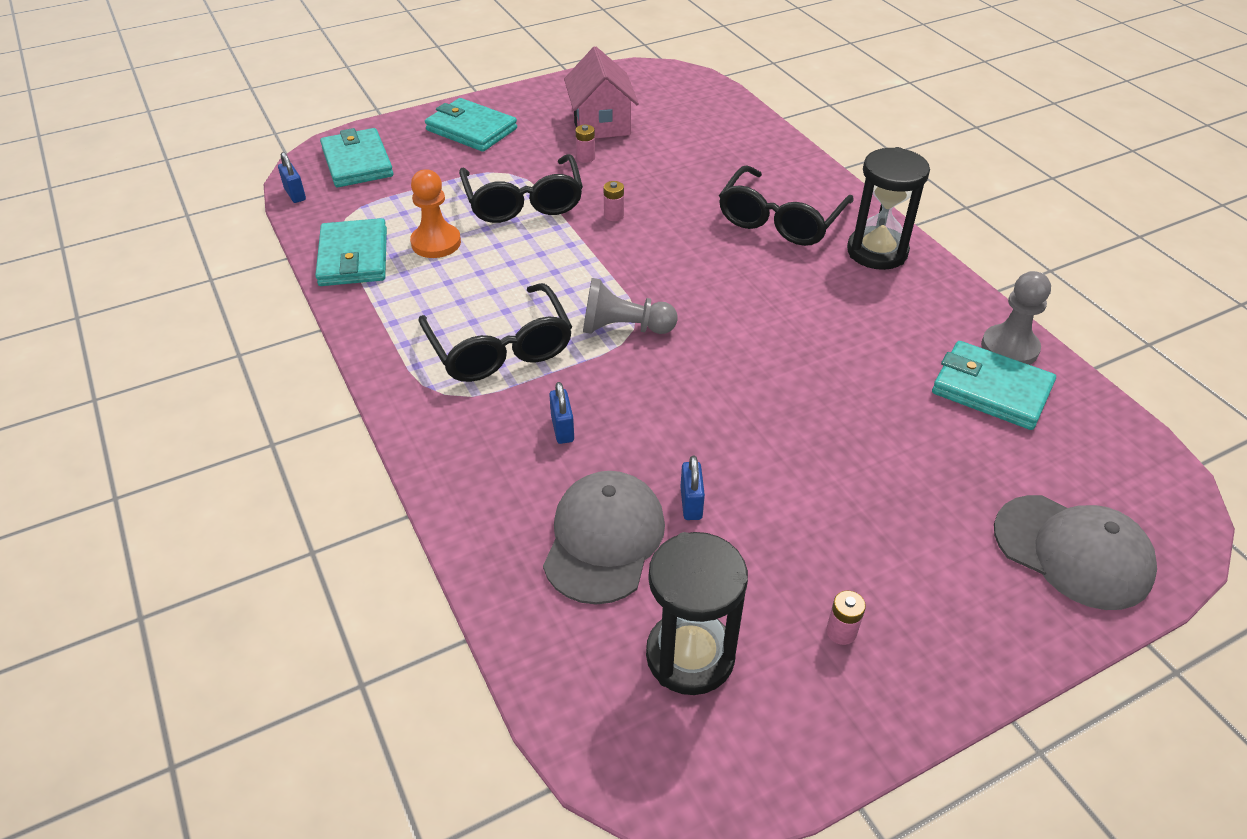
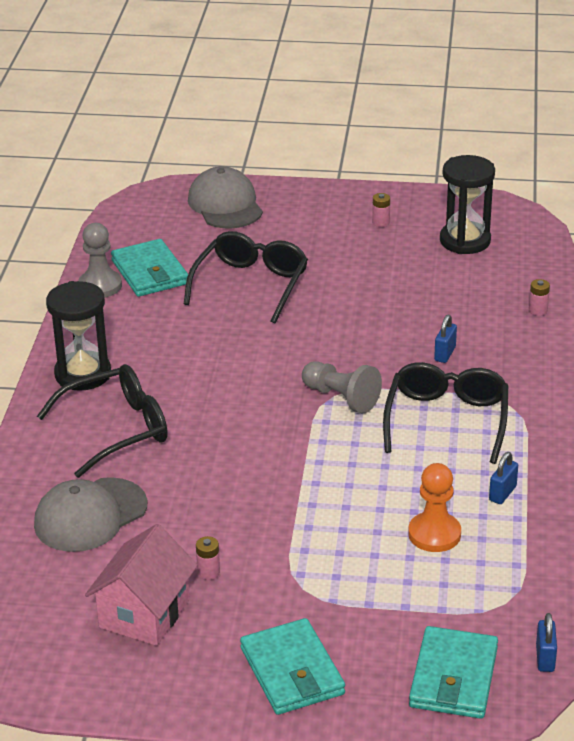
camera: 145 degrees left, 10 degrees down
(353, 257) = (520, 551): turquoise wallet -> none
(523, 201) = (318, 546): black glasses -> black glasses (250, 285)
(604, 539) = (468, 295): grey cap -> grey cap (90, 515)
(614, 215) = (250, 494): pink battery -> pink battery (538, 310)
(691, 503) = (401, 291): blue padlock -> blue padlock (502, 493)

